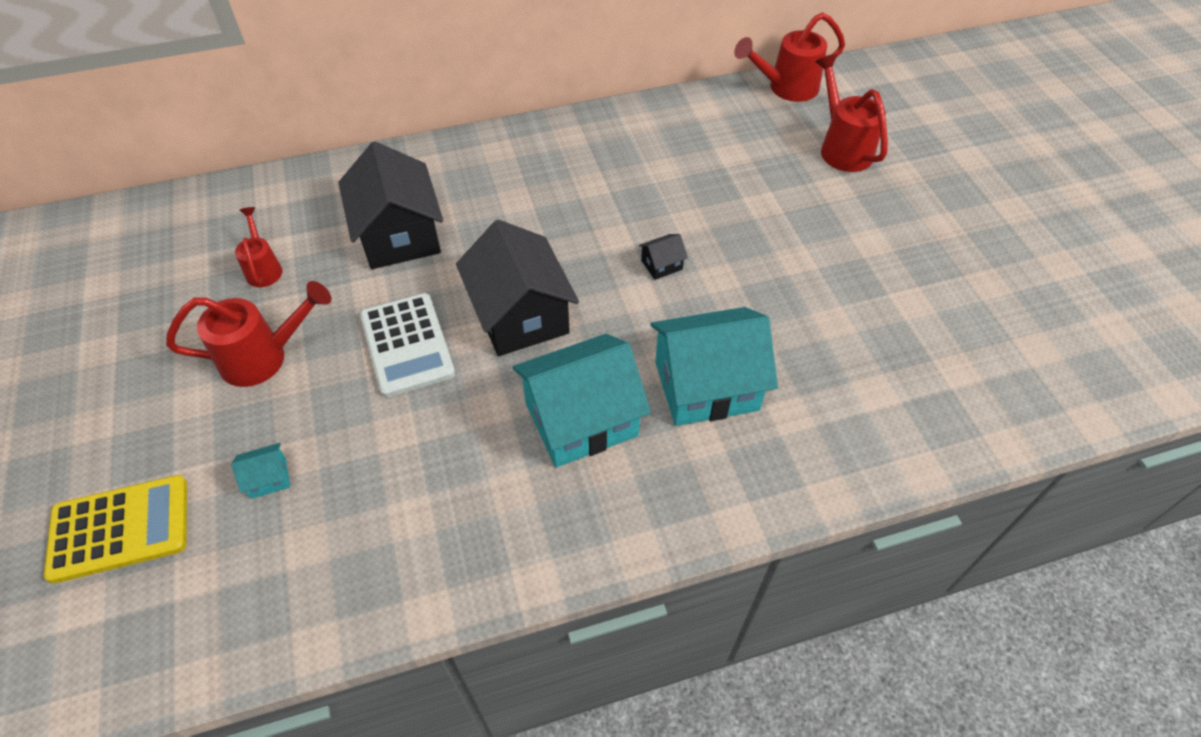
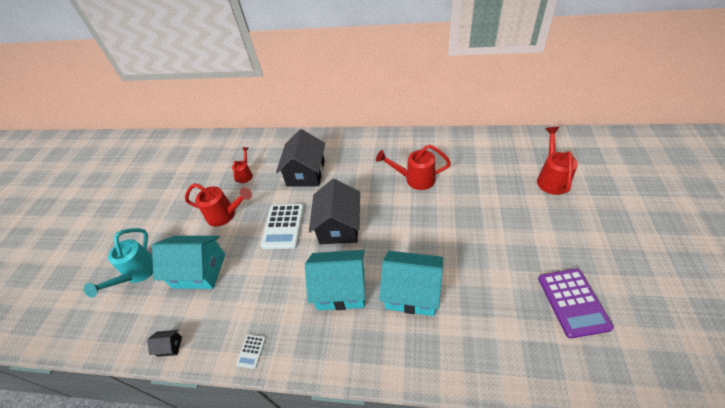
camera: 30 degrees right, 5 degrees down
(120, 529) = (138, 273): yellow calculator -> turquoise watering can
(268, 478) = (199, 271): turquoise house -> turquoise house, size x2.44
(467, 578) = (251, 351): none -> white calculator
(661, 265) = (419, 219): black house -> black house (170, 346)
(786, 88) = (532, 139): red watering can -> red watering can (415, 179)
(948, 325) = (573, 302): none -> purple calculator

